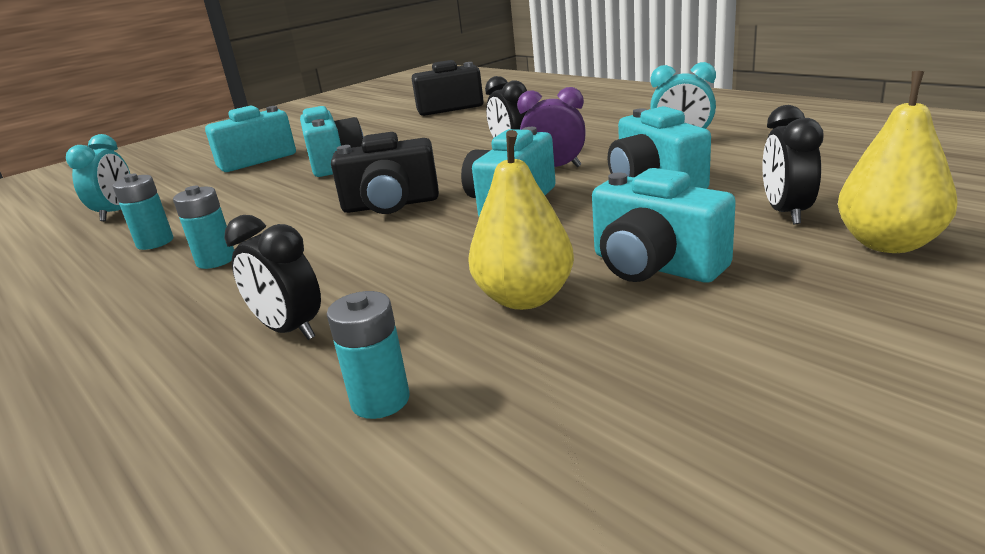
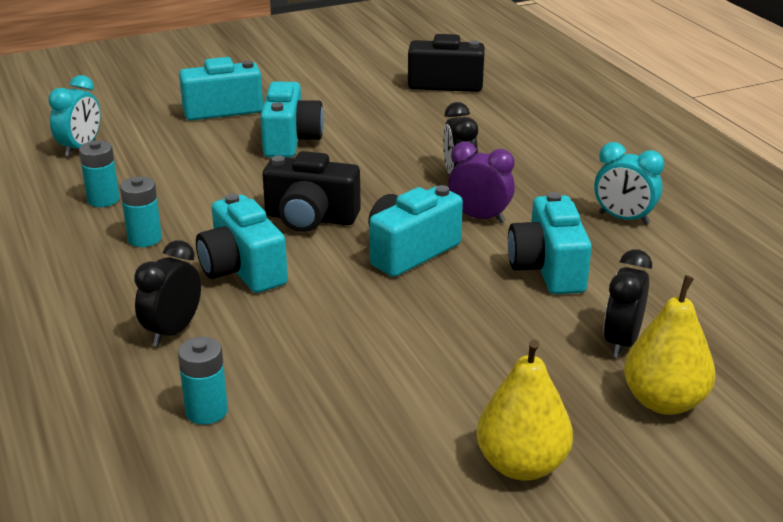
camera: 15 degrees right, 5 degrees up
(289, 330) = (173, 331): black clock -> black clock turned 60 degrees clockwise
(525, 298) = (351, 359): yellow pear -> yellow pear (521, 465)
(654, 266) = (468, 361): turquoise camera -> turquoise camera (242, 270)

